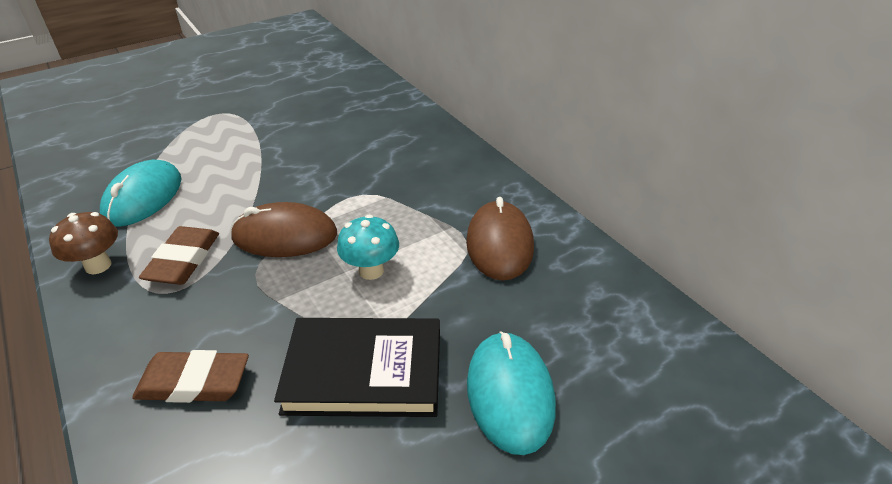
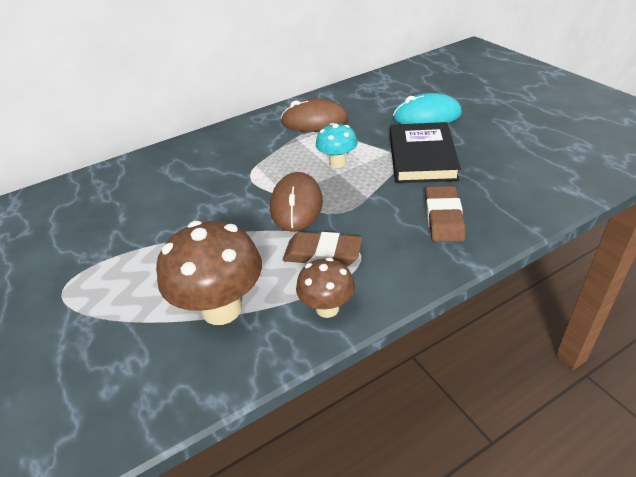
camera: 85 degrees left, 0 degrees up
(143, 197) = (222, 309): turquoise mouse -> brown mushroom

